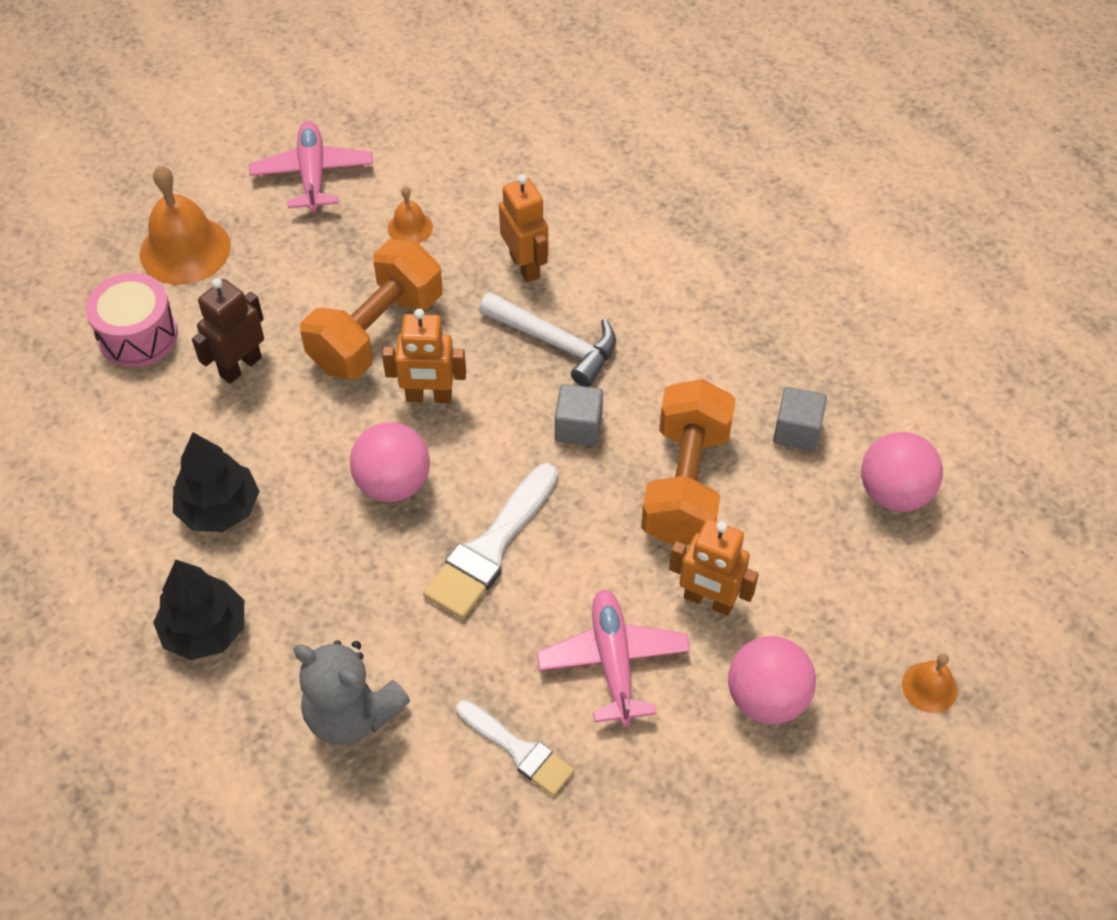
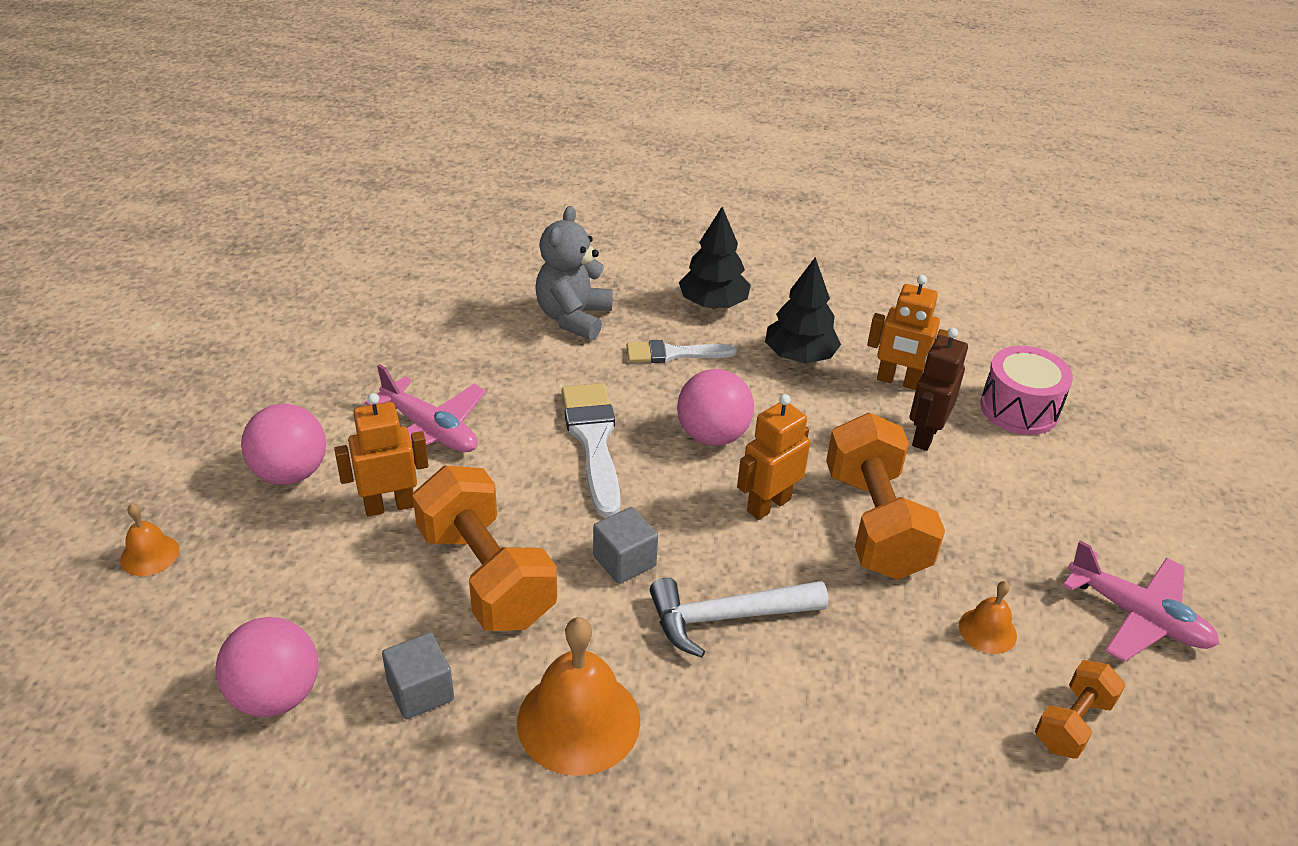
camera: 135 degrees right, 15 degrees down
(185, 250) = (1102, 482): orange bell -> orange bell (578, 721)
(240, 366) = (925, 435): brown robot -> brown robot turned 150 degrees counterclockwise
(352, 714) = (573, 318): grey teddy bear -> grey teddy bear turned 60 degrees counterclockwise
(439, 160) = (1072, 723): none -> orange dumbbell
(518, 750) = (449, 356): white brush -> white brush (674, 354)
(525, 266) = (844, 671): orange robot -> orange robot (898, 381)

